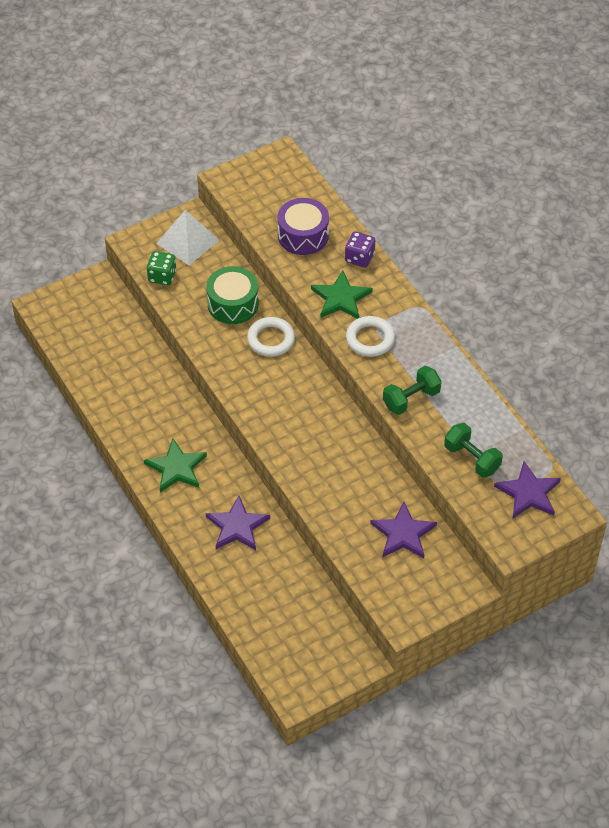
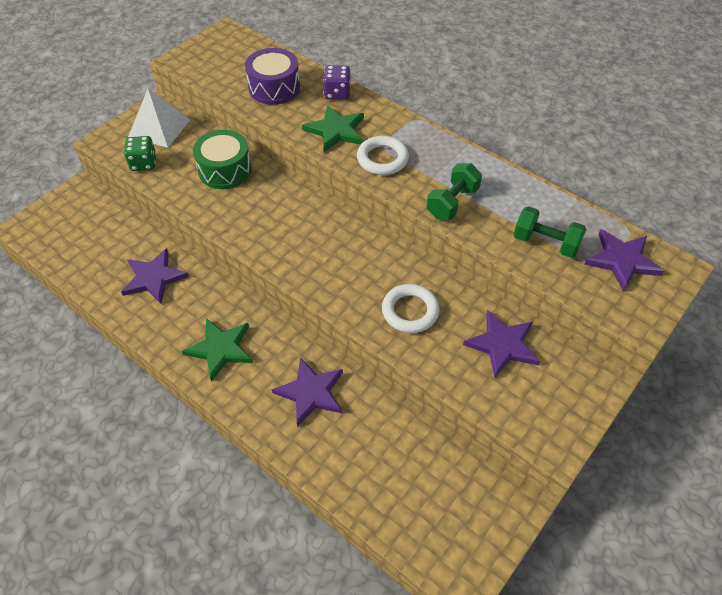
camera: 20 degrees left, 0 degrees up
(140, 388) = (154, 278): none -> purple star
(271, 339) = (276, 192): white ring -> white ring (410, 311)

